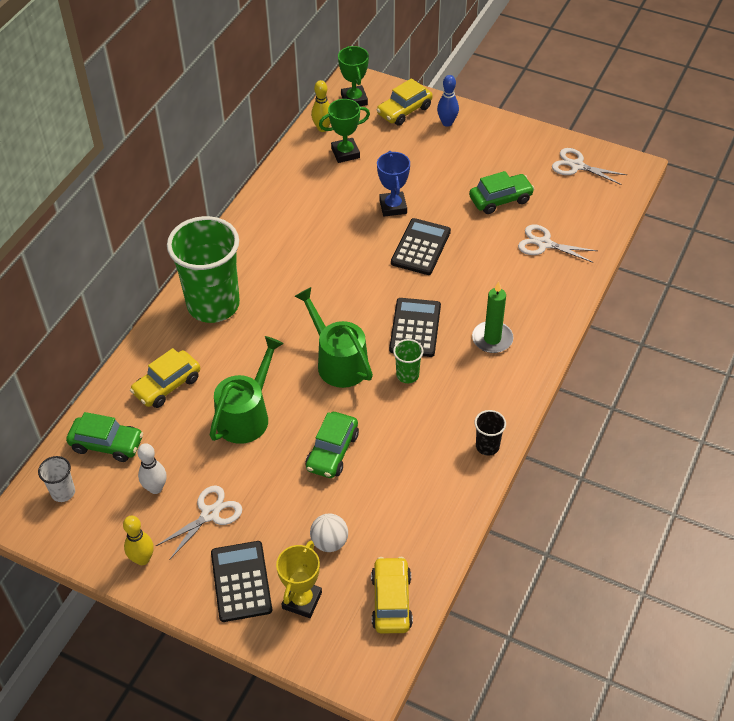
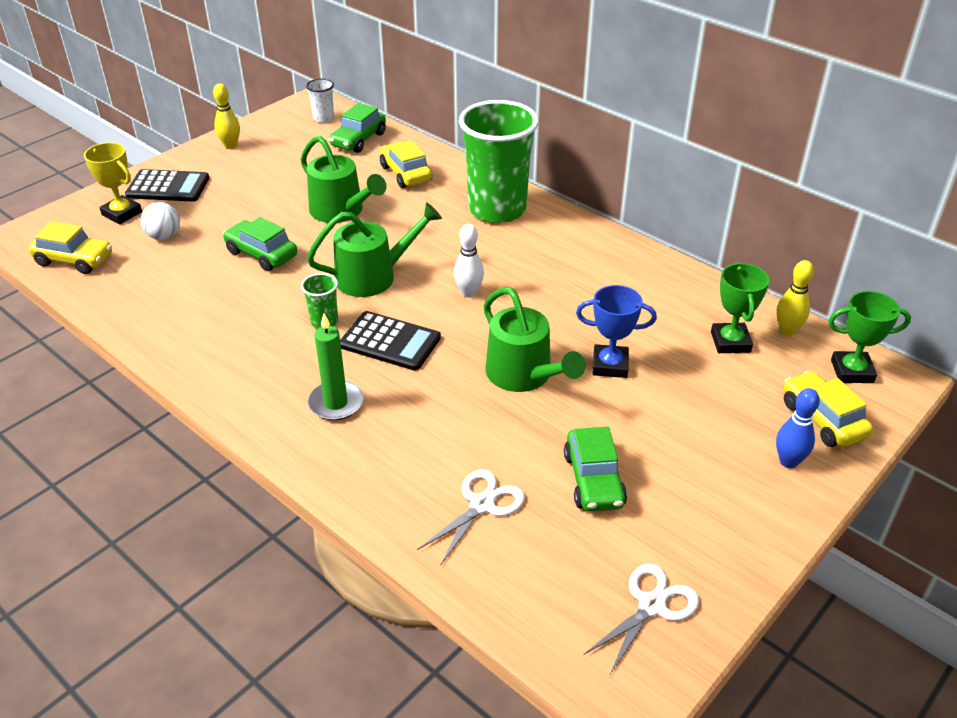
camera: 105 degrees right, 10 degrees down
(155, 488) = (295, 157): white bowling pin -> white bowling pin (469, 293)
(210, 514) = (247, 180): white scissors -> none
(421, 247) = (524, 375): black calculator -> green watering can
(487, 446) = (187, 360): black cup -> none

